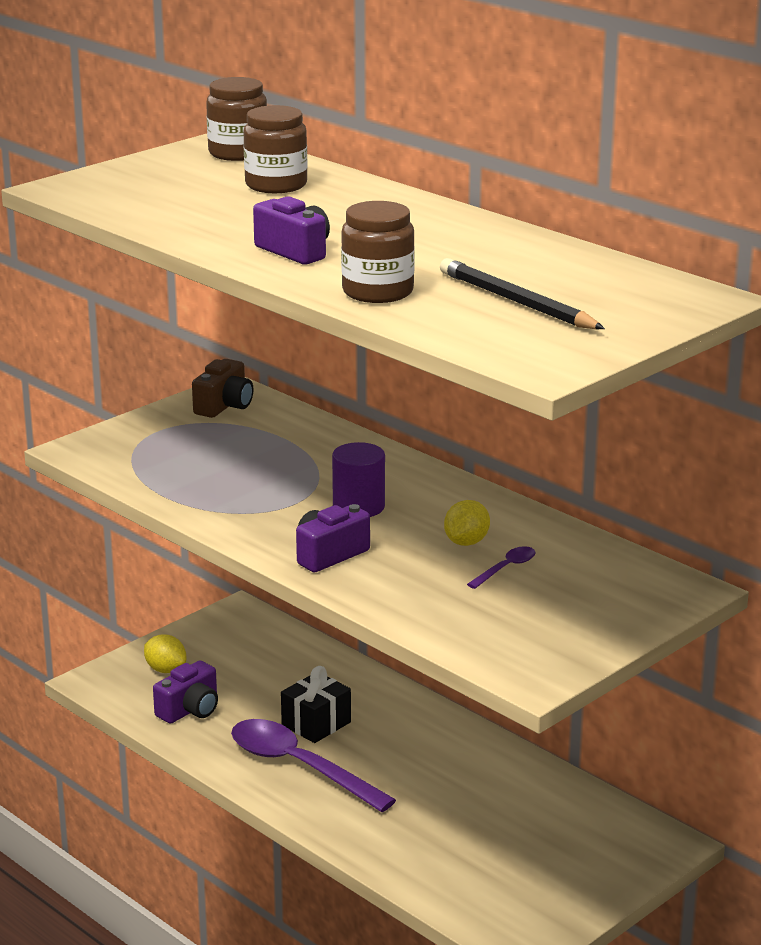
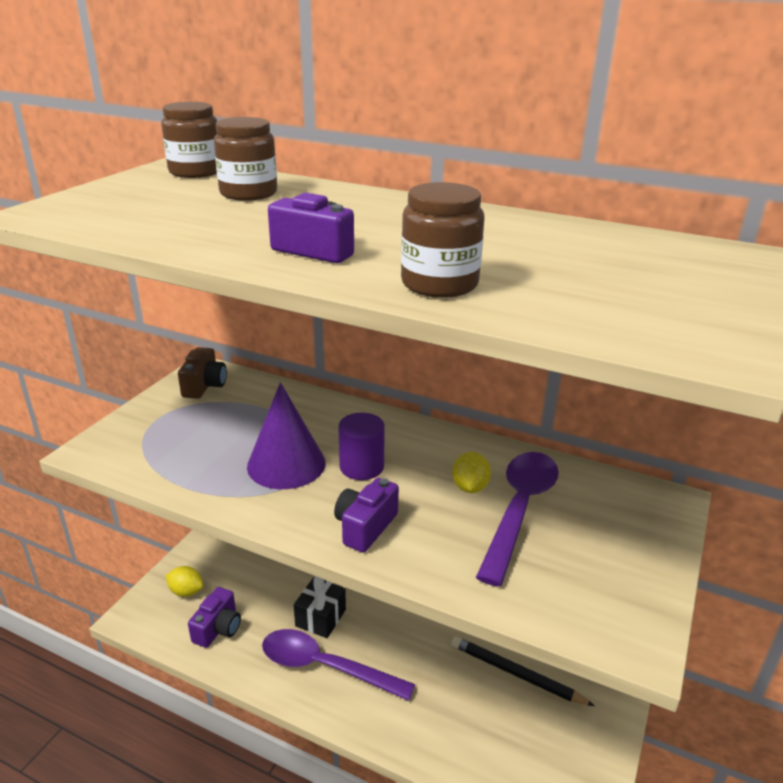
camera: 20 degrees left, 5 degrees up
(277, 492) = (286, 464): none -> purple cone
(506, 568) = (520, 509): purple spoon -> purple spoon, size x2.35
(516, 302) = (584, 278): black pencil -> black pencil (516, 674)

